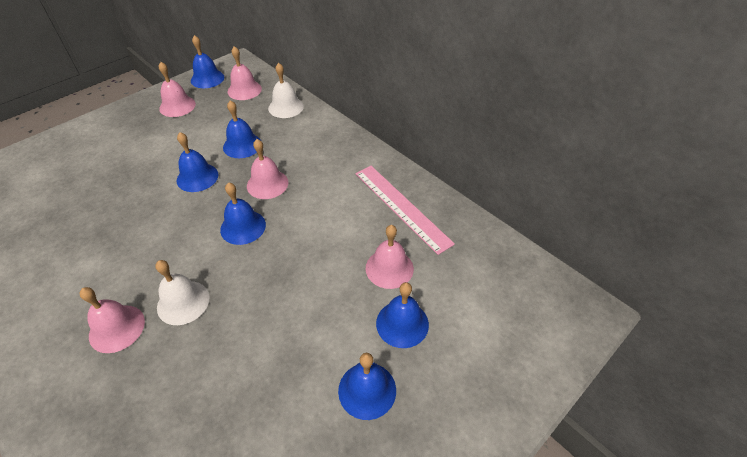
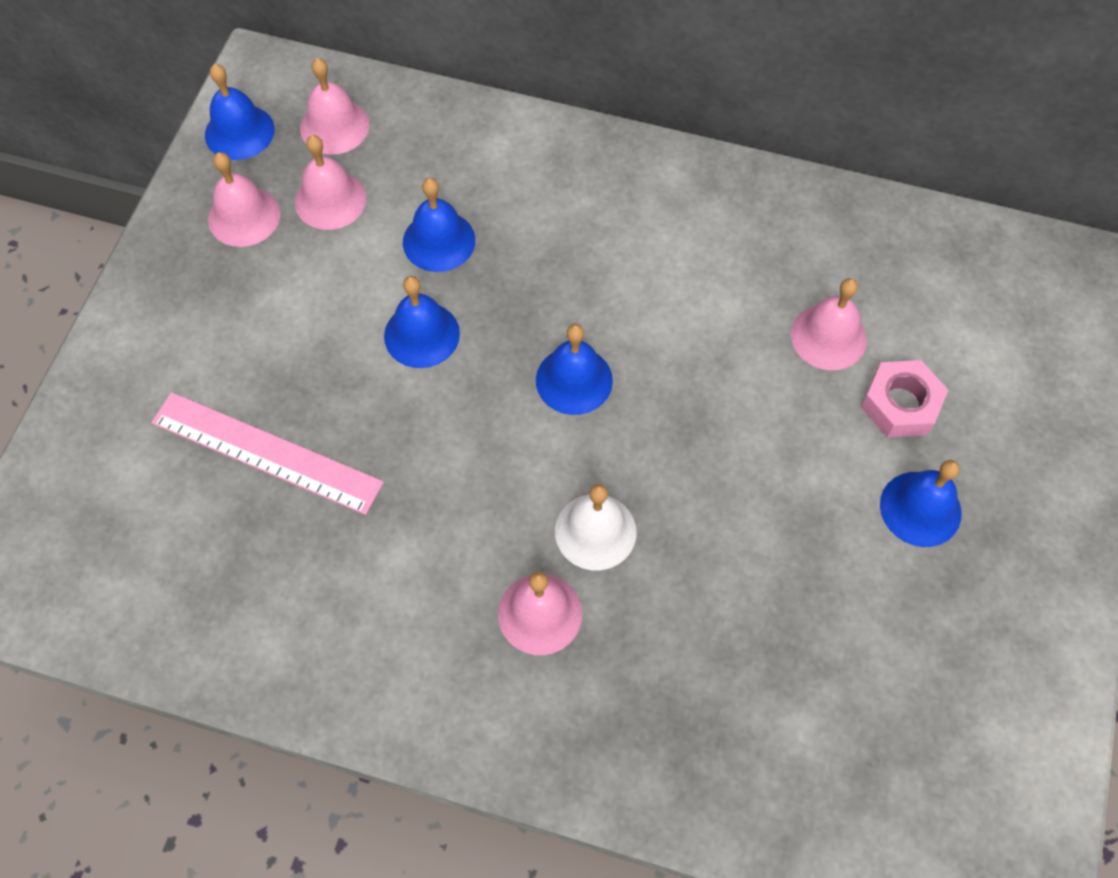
camera: 30 degrees left, 15 degrees up
(267, 184) = (545, 291): pink bell -> pink bell (330, 200)
(286, 107) = (443, 130): white bell -> none
(401, 207) = (774, 232): pink ruler -> pink ruler (266, 452)
(402, 323) = (900, 404): blue bell -> pink nut

